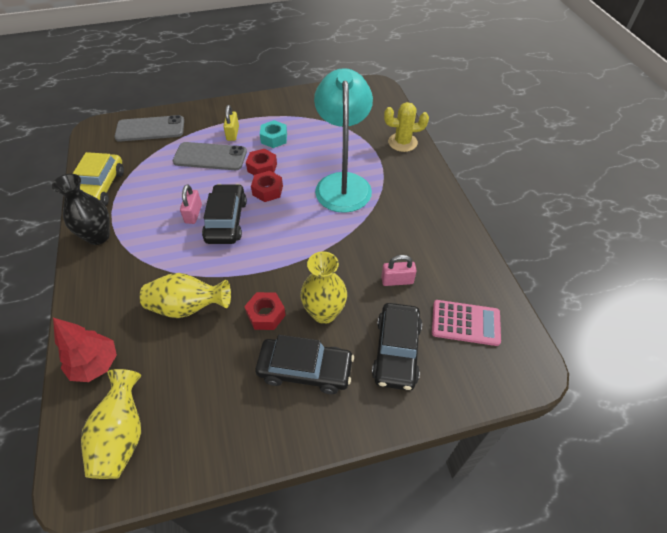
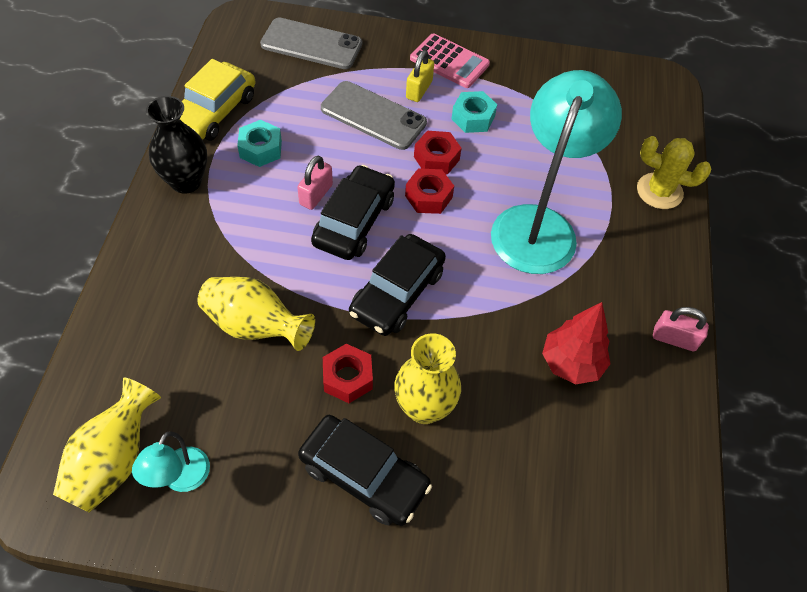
camera: 20 degrees right, 5 degrees up
(95, 365) = (118, 356): red tree -> red tree (571, 363)
(143, 199) = (260, 149): none -> turquoise nut
(178, 426) = (180, 479): none -> turquoise lamp
(396, 351) = (495, 503): black car -> black car (397, 292)
(397, 280) = (546, 403): pink padlock -> pink padlock (674, 339)
(465, 323) = (612, 506): pink calculator -> pink calculator (449, 61)

